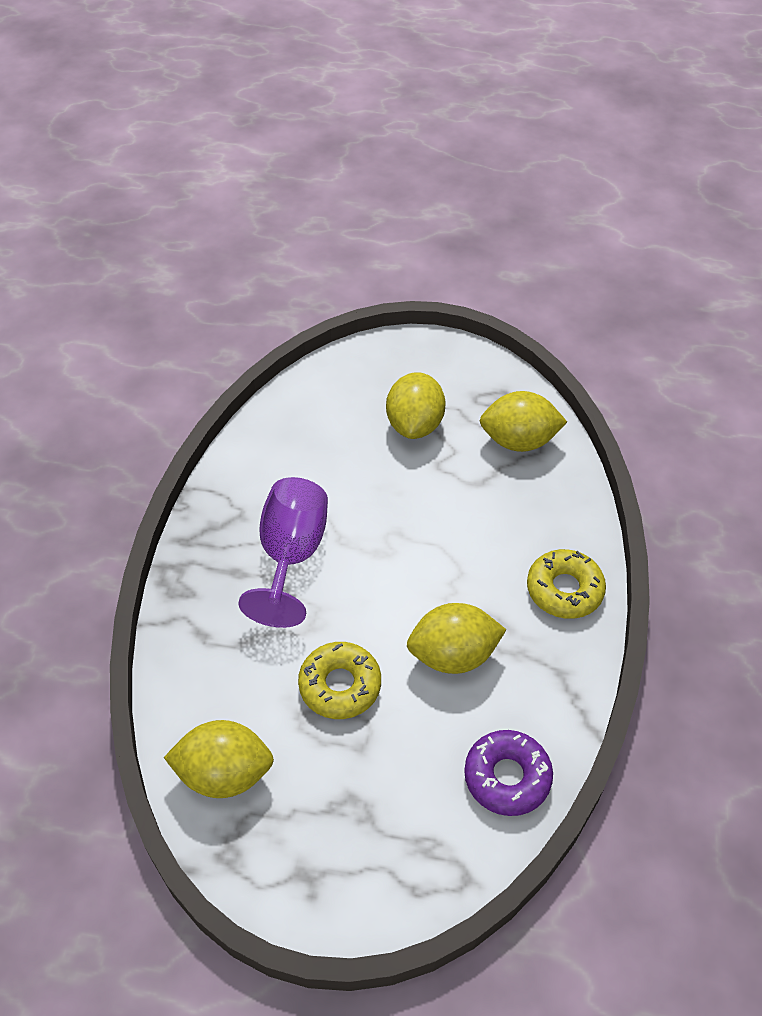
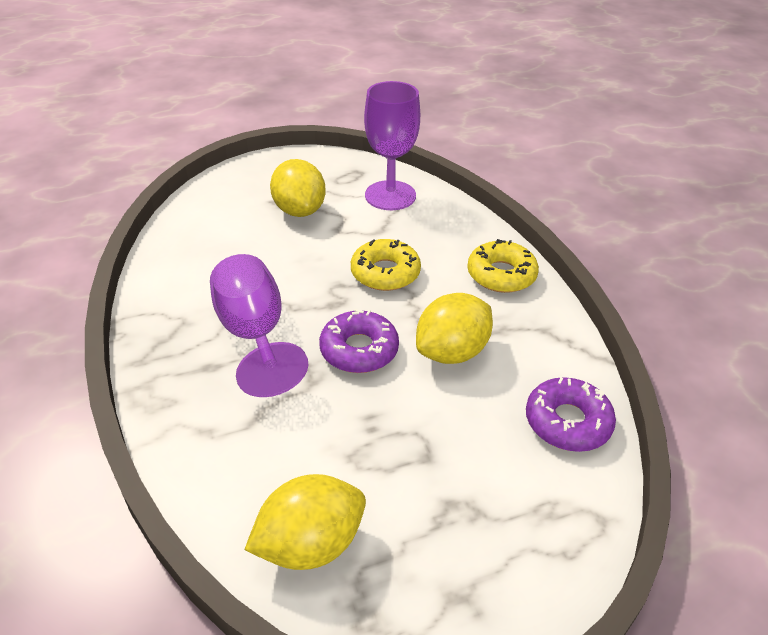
camera: 30 degrees left, 10 degrees down
(340, 685) = (371, 416): yellow donut -> yellow donut (385, 273)
(371, 613) = (359, 350): none -> purple donut
(519, 441) = (390, 195): yellow lemon -> purple goblet

